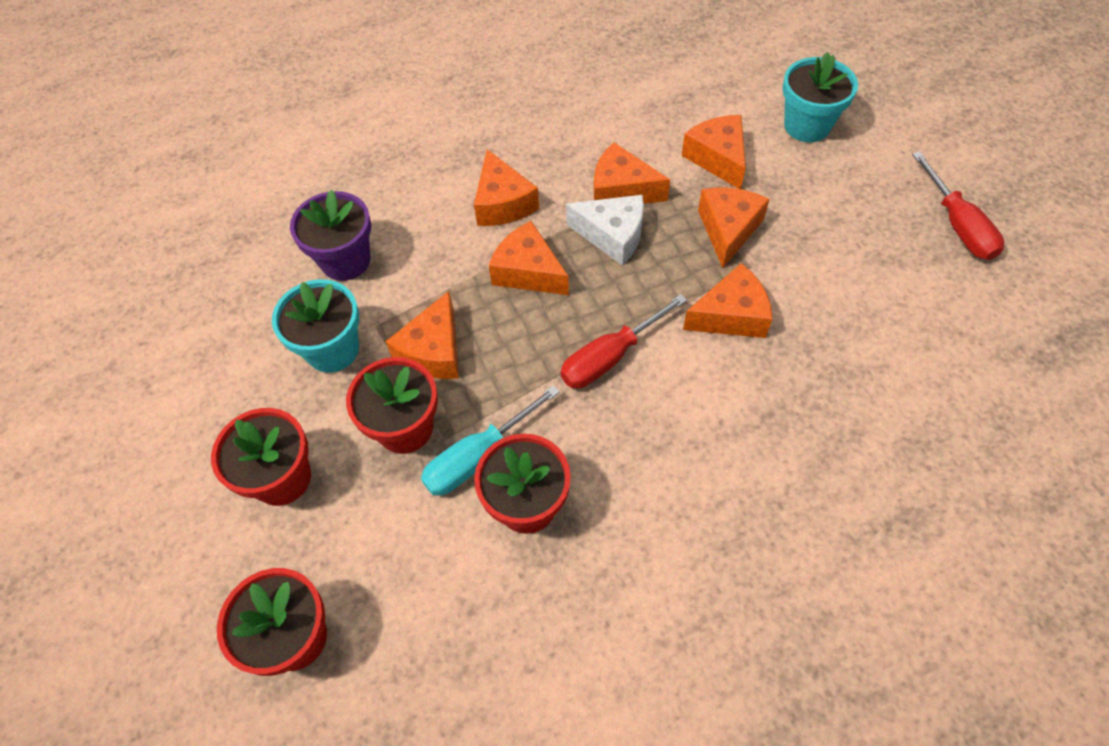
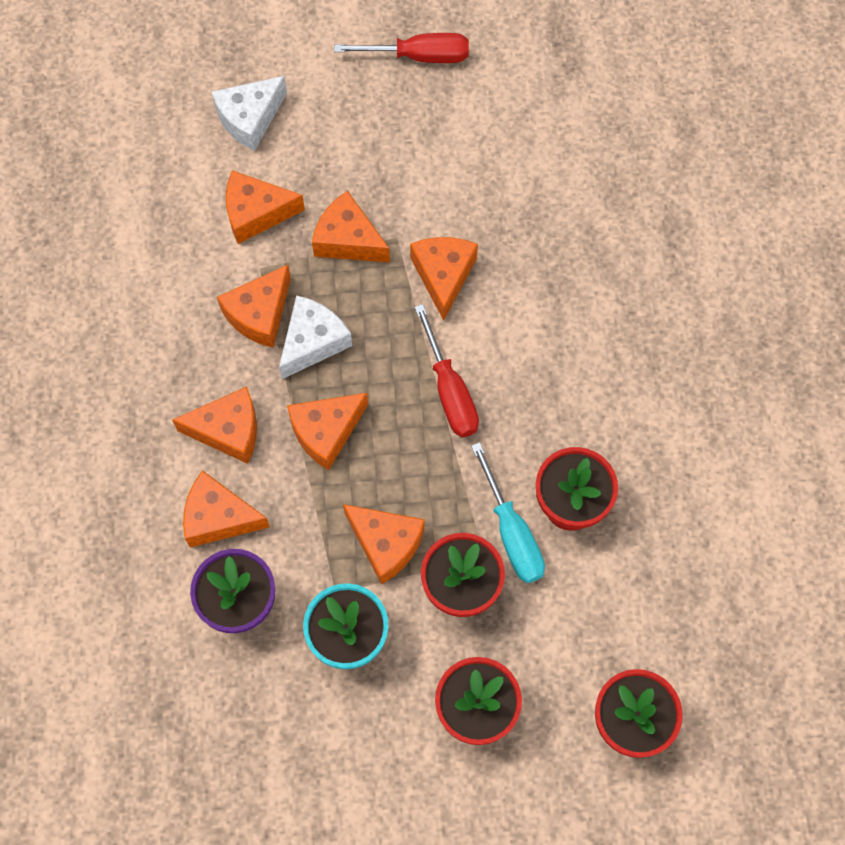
camera: 75 degrees left, 10 degrees up
(421, 221) = (218, 517): none -> orange cheese
(807, 126) = (250, 119): turquoise flower pot -> white cheese

